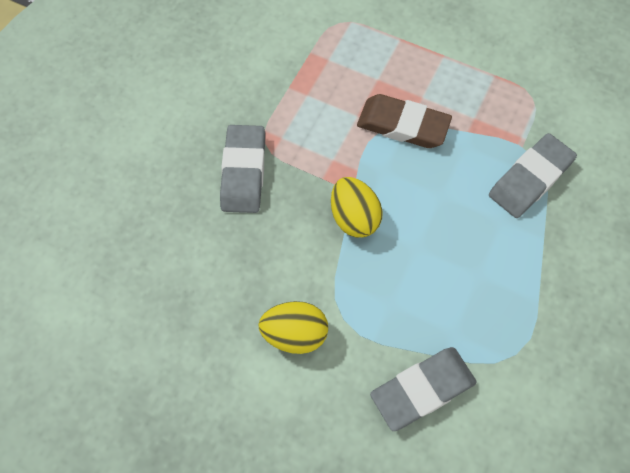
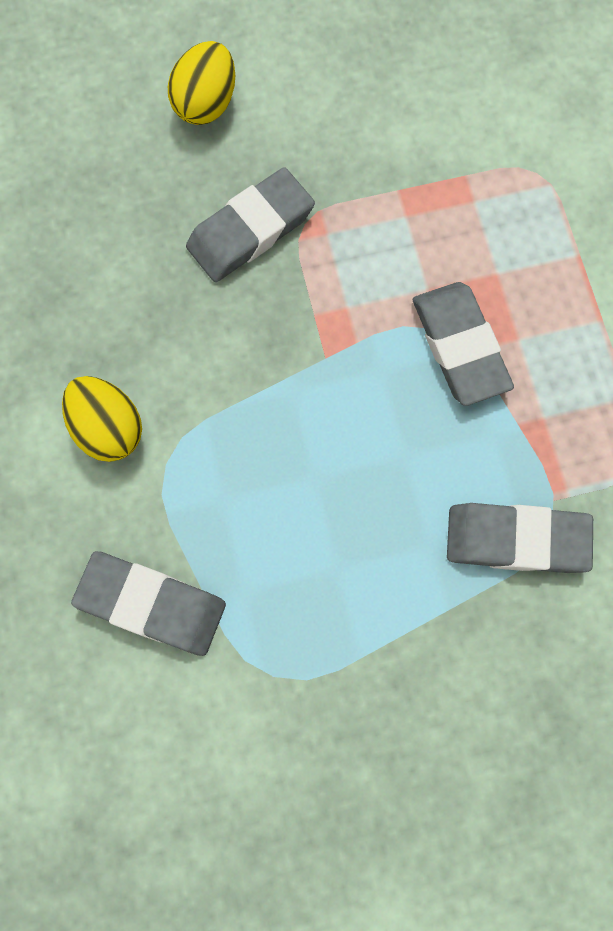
camera: 50 degrees right, 10 degrees up
(354, 217) = (294, 384): yellow egg -> yellow egg (206, 104)
(403, 125) = (460, 346): brown eraser -> grey eraser

